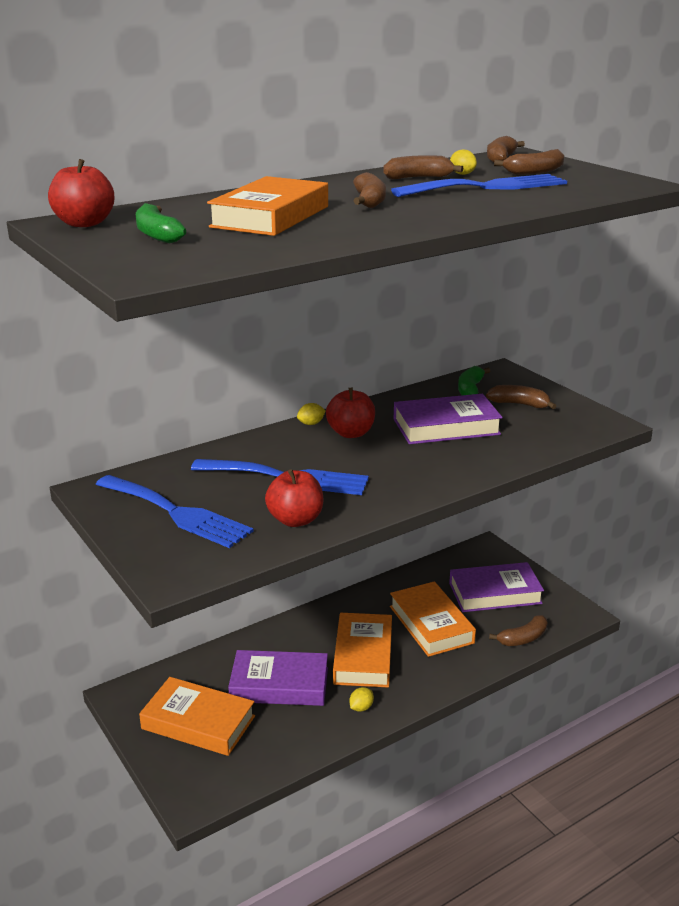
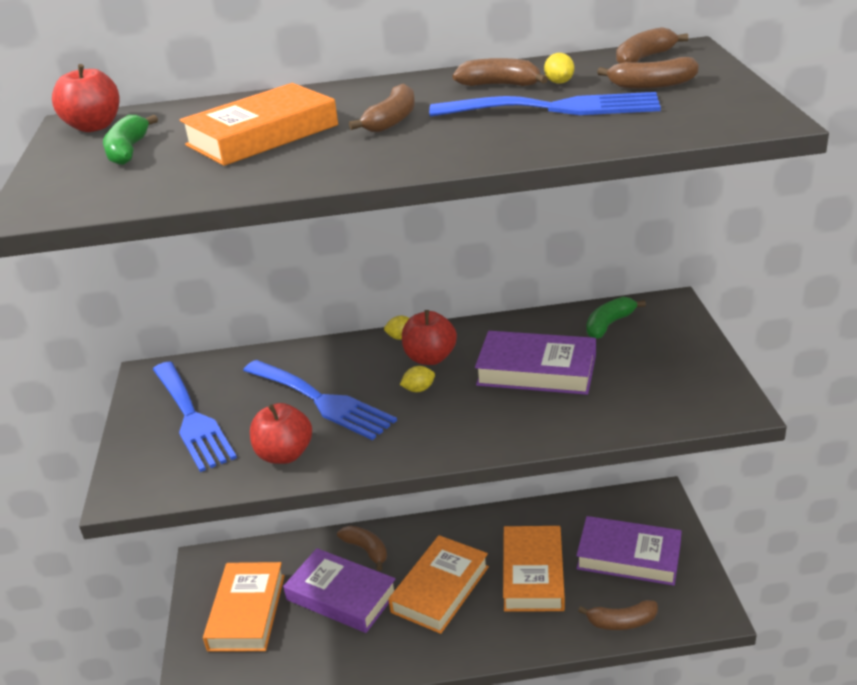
camera: 30 degrees right, 5 degrees up
(198, 722) = (247, 612): orange book -> orange book turned 45 degrees clockwise
(361, 708) = (399, 648): yellow lemon -> yellow lemon (418, 389)
(519, 404) = (648, 356): brown banana -> brown banana (366, 550)

